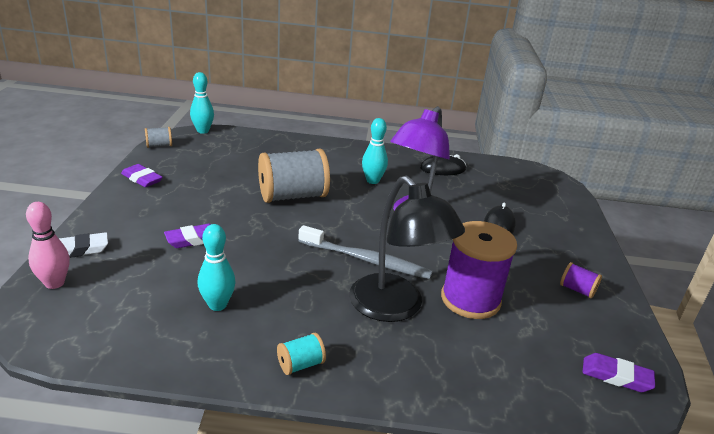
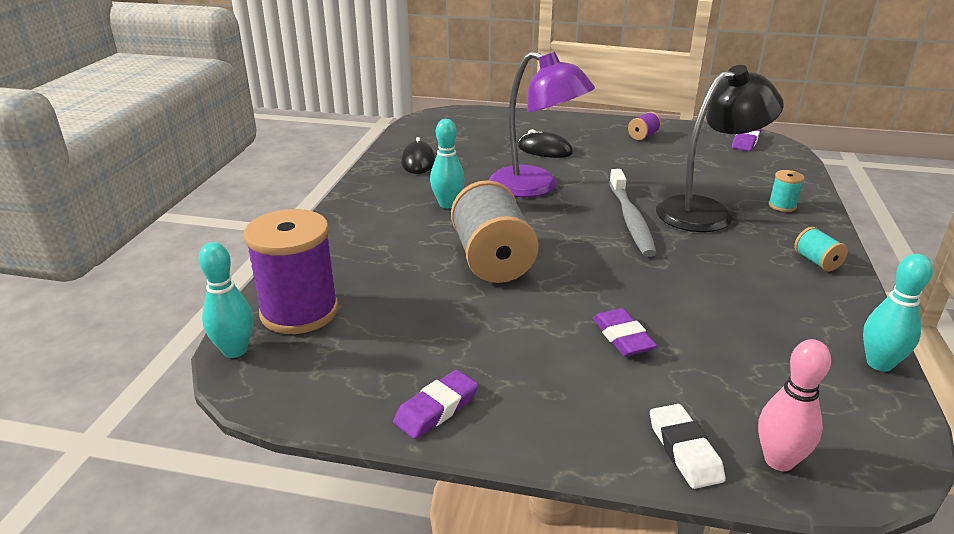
camera: 80 degrees left, 0 degrees up
(159, 145) = (291, 402): grey spool -> none
(217, 305) = (754, 311): turquoise bowling pin -> turquoise bowling pin (879, 363)
(366, 260) = (630, 220): grey toothbrush -> grey toothbrush turned 150 degrees clockwise
(425, 368) = (782, 206): none -> turquoise spool
(470, 299) = (677, 177): purple spool -> purple spool (299, 312)

